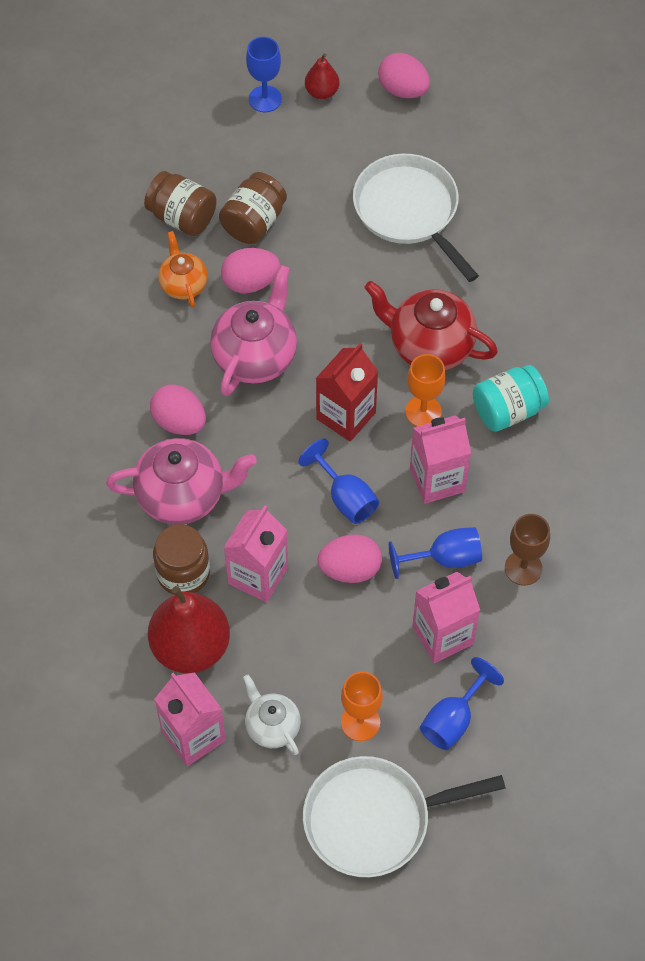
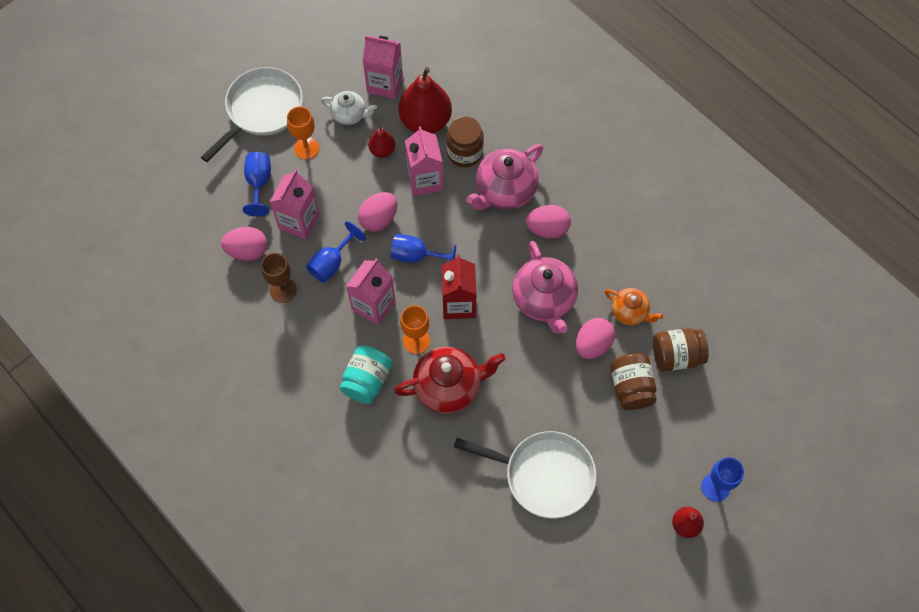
camera: 140 degrees right, 5 degrees up
(273, 649) = (382, 150): none -> red pear
(403, 90) = (634, 573): pink egg -> pink egg (247, 251)

